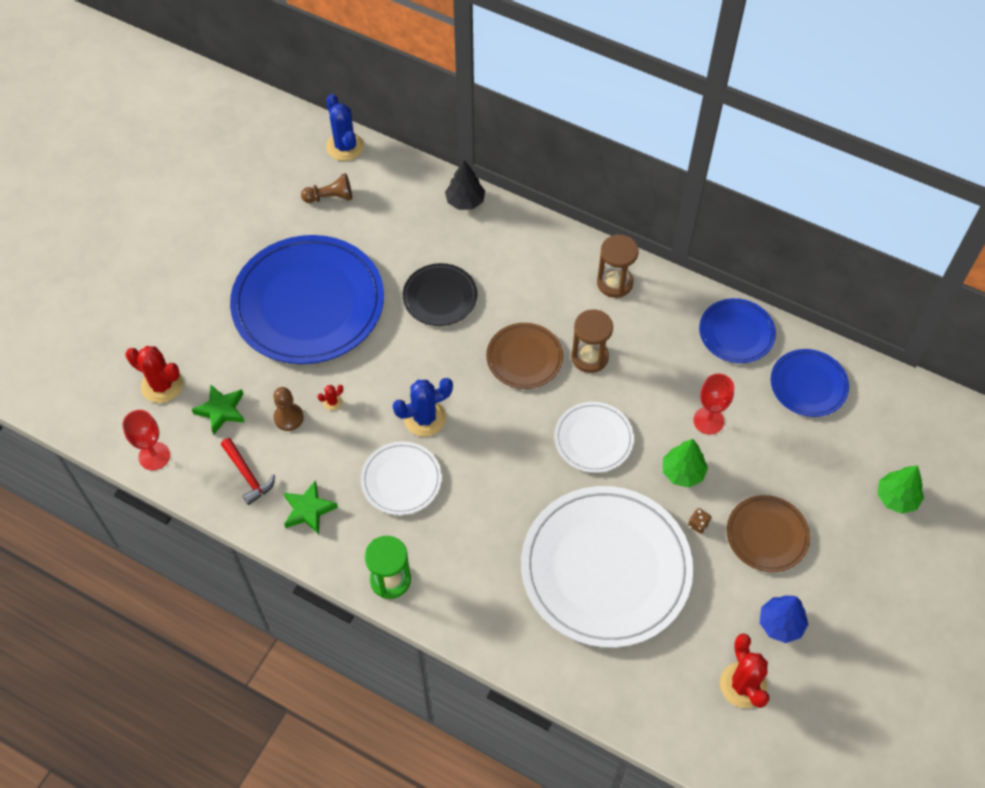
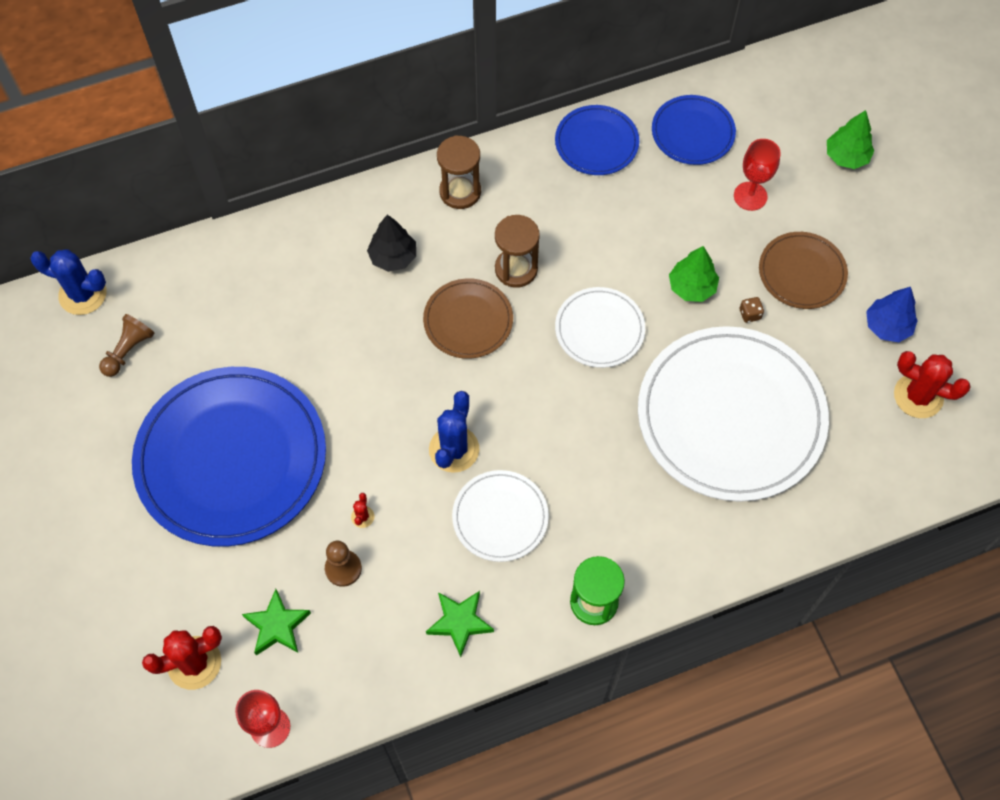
camera: 50 degrees left, 5 degrees up
(248, 475) = (372, 651): red hammer -> none
(440, 297) = (337, 340): black plate -> none
(465, 201) = (253, 241): black tree -> black tree (393, 257)
(708, 420) = (660, 230): red goblet -> red goblet (750, 196)

